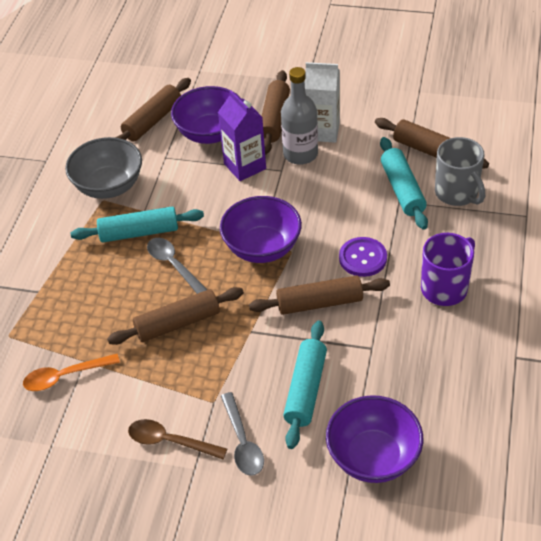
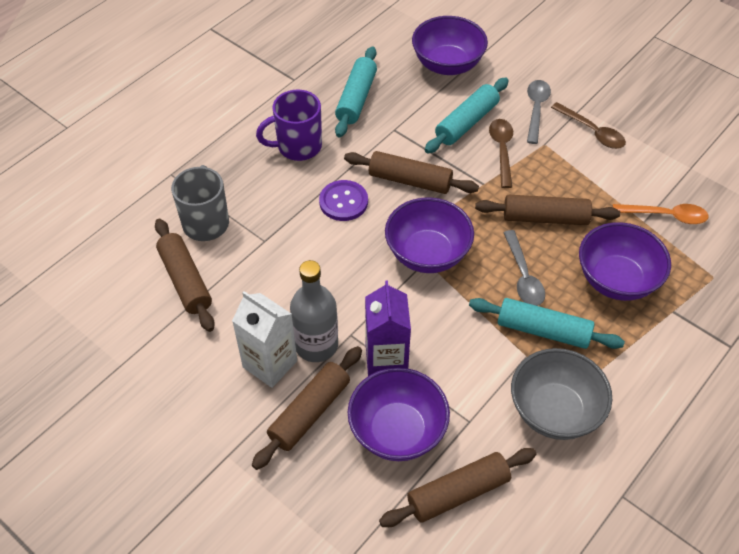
camera: 155 degrees left, 5 degrees up
(93, 296) = (616, 280): none -> purple bowl
(252, 374) = (502, 150): none -> brown spoon
(402, 190) = (251, 251): turquoise rolling pin -> turquoise rolling pin (356, 99)

